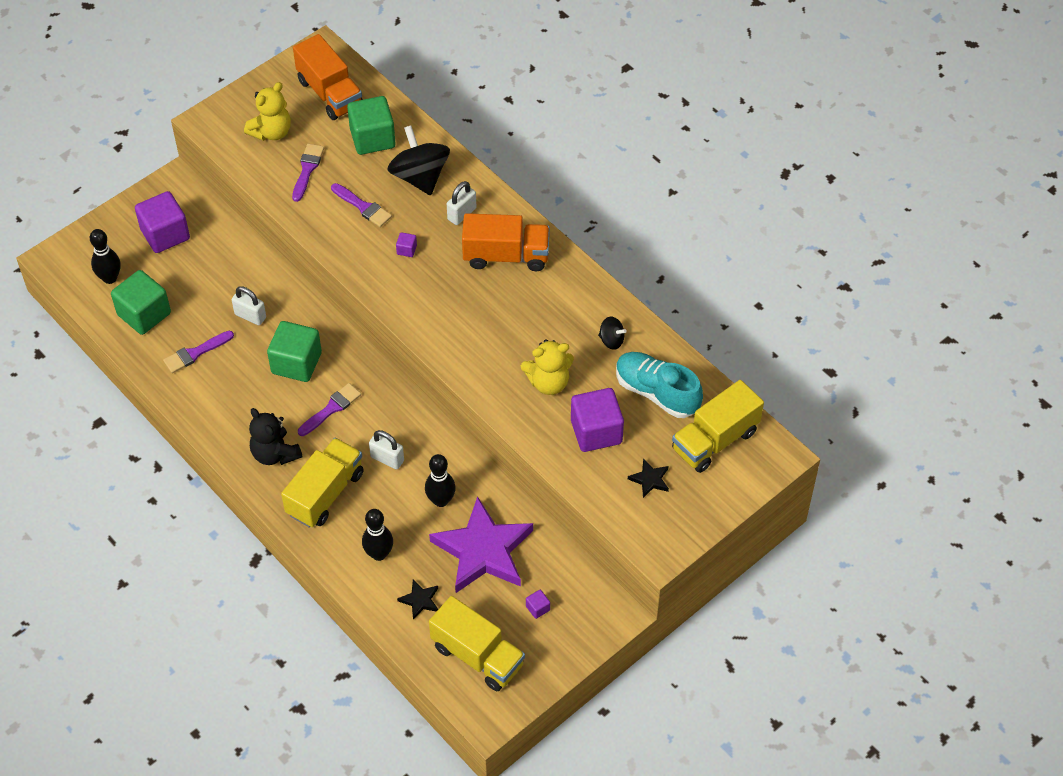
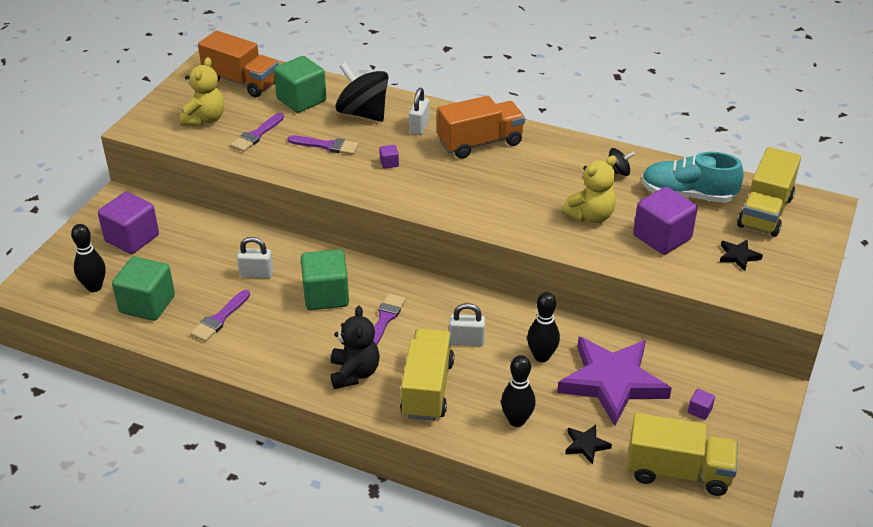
camera: 25 degrees left, 15 degrees down
(275, 453) = (354, 373): black teddy bear -> black teddy bear turned 120 degrees counterclockwise
(307, 169) = (256, 135): purple brush -> purple brush turned 135 degrees counterclockwise

